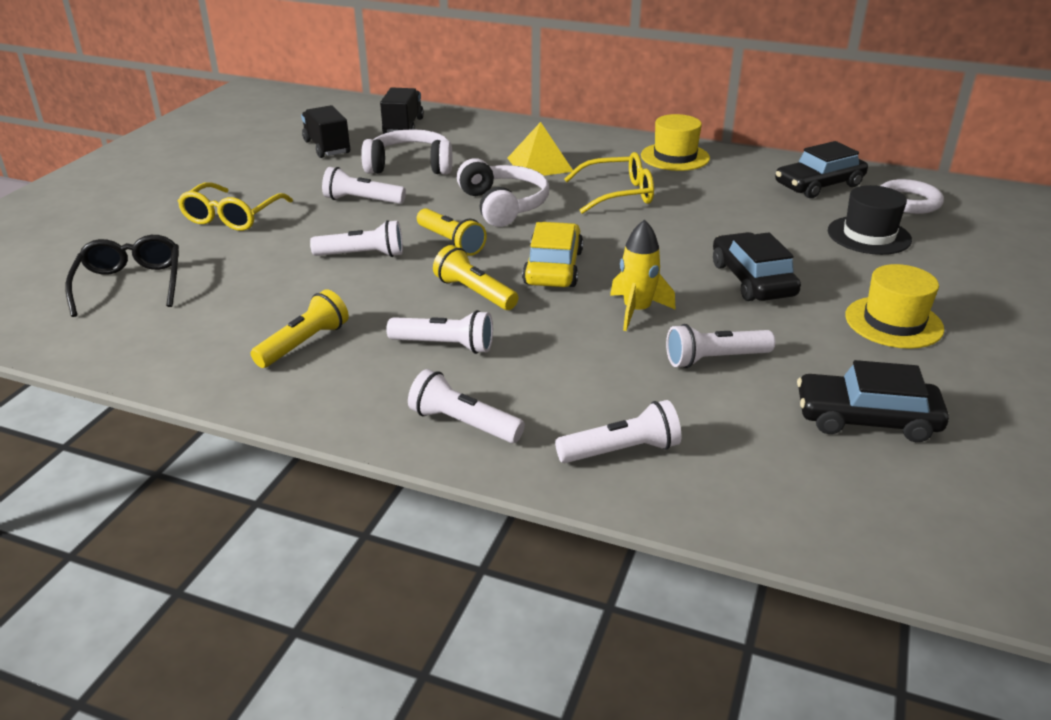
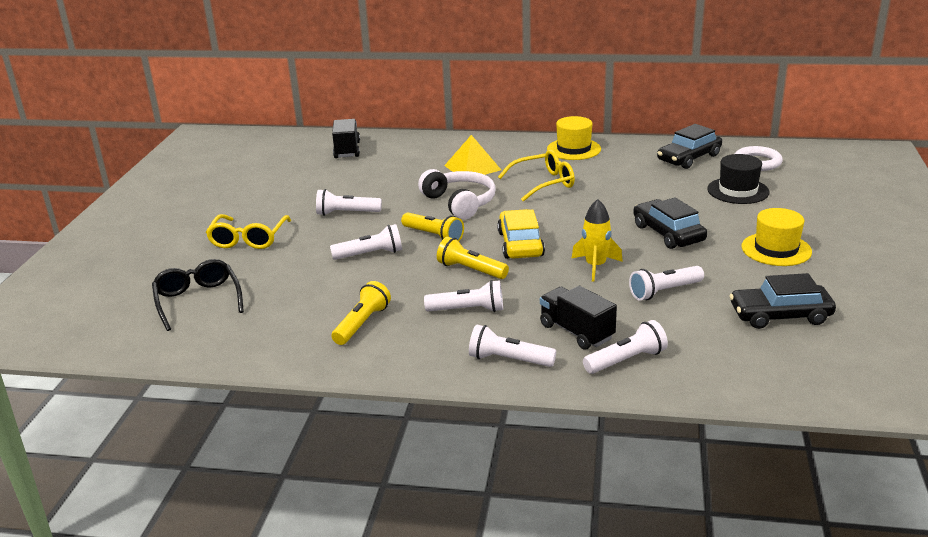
camera: 10 degrees left, 5 degrees down
(327, 147) = (293, 174): black truck -> black truck (576, 332)
(410, 166) = (370, 181): white headphones -> none

